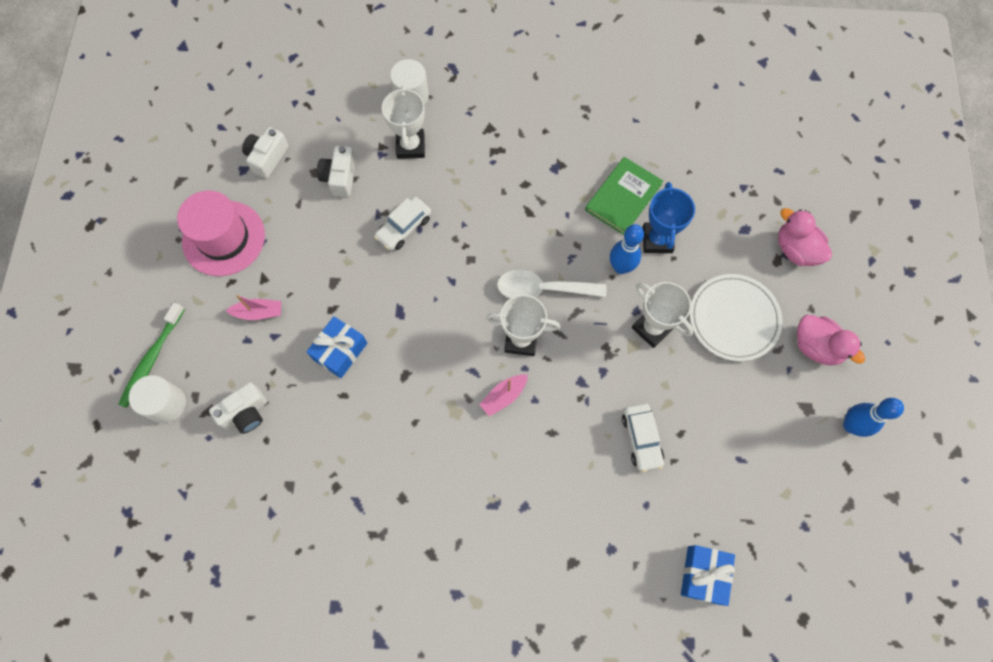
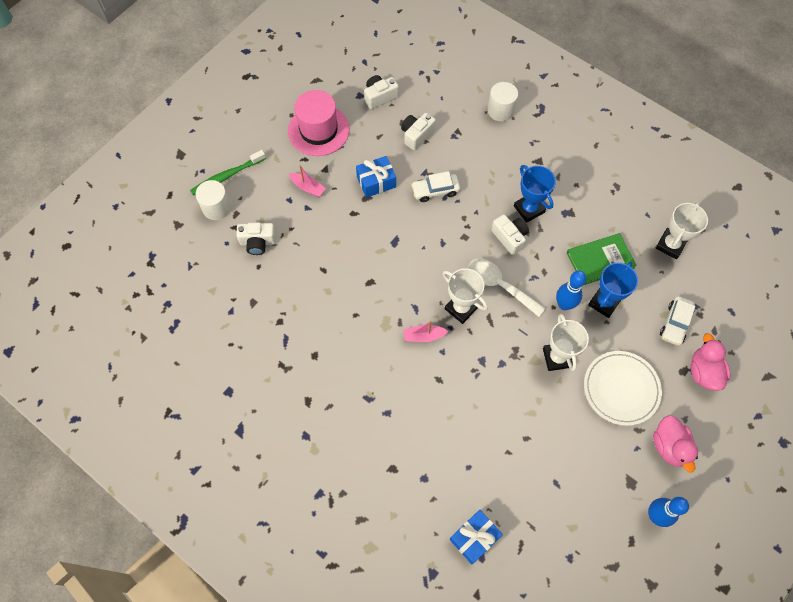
camera: 35 degrees right, 5 degrees down
(340, 351) = (340, 242): blue gift -> blue gift (376, 182)
(410, 146) = (477, 142): white trophy -> white trophy (670, 245)
(515, 187) = (529, 209): none -> blue trophy
(517, 230) = (509, 237): none -> white camera
(641, 439) = (496, 423): white car -> white car (675, 324)

